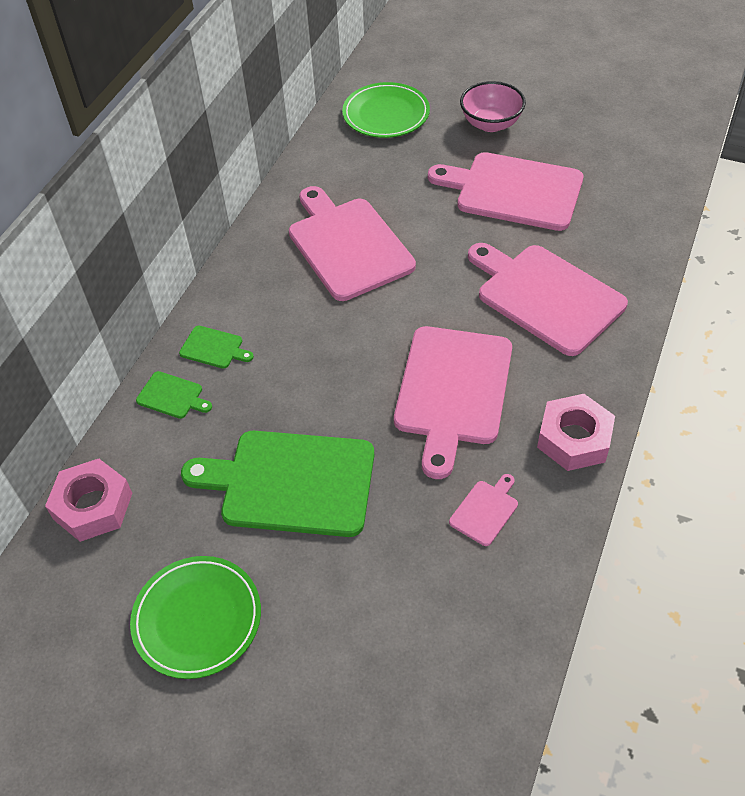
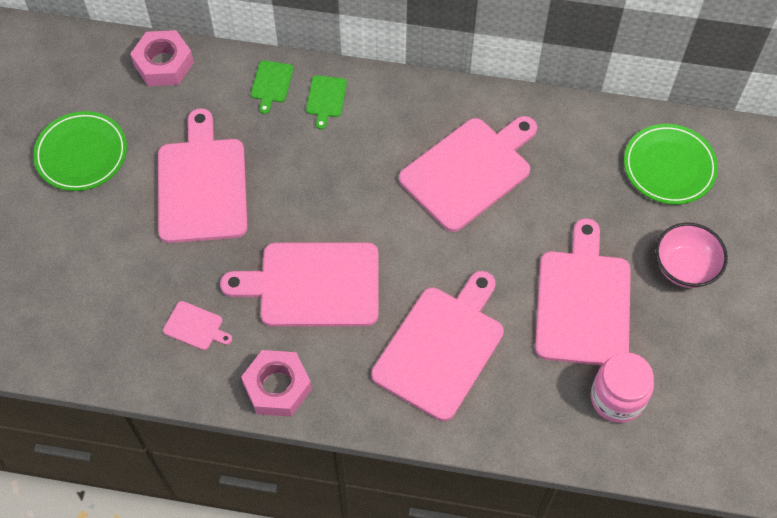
camera: 75 degrees right, 10 degrees up
(291, 482) = (202, 185): green cutting board -> pink cutting board
(613, 186) = (617, 398): none -> pink jar

